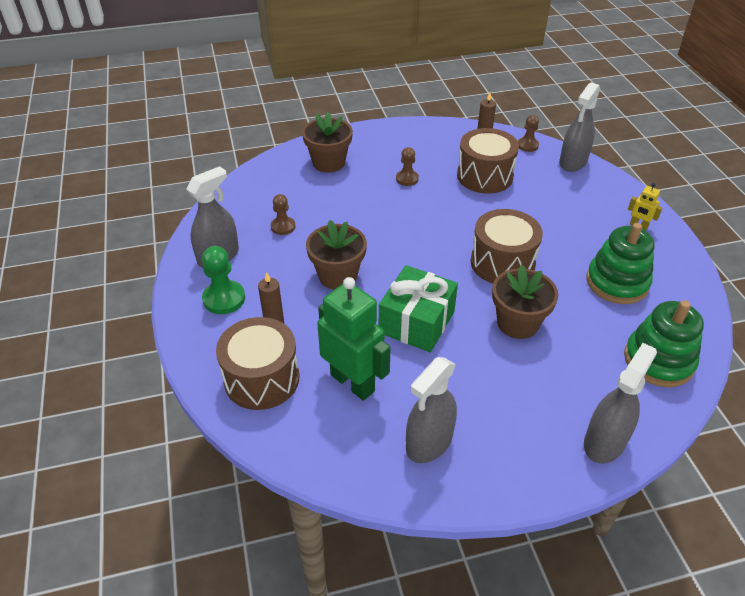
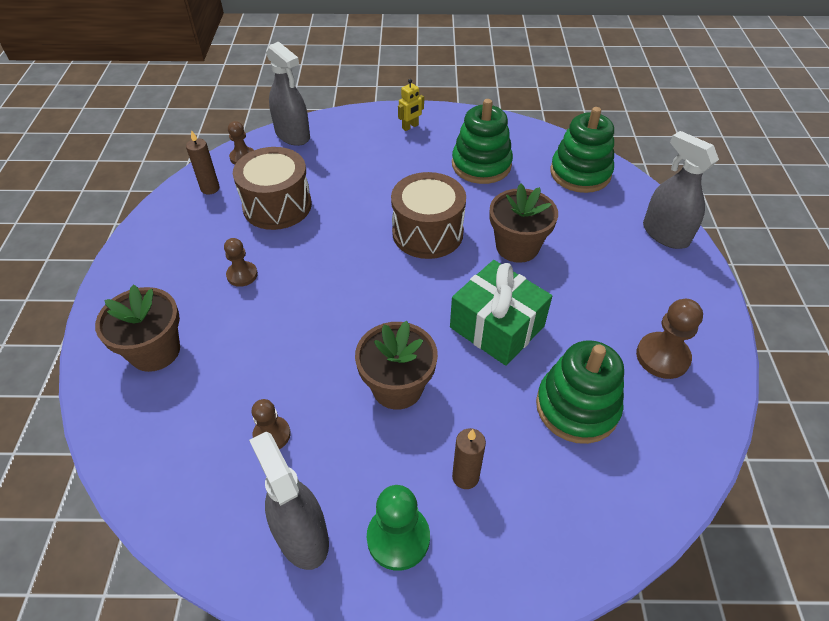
camera: 75 degrees left, 5 degrees up
(262, 378) = (558, 506): brown drum -> none
(353, 382) = (577, 407): green robot -> green stacking toy
(429, 442) = (662, 357): grey spray bottle -> brown pawn

